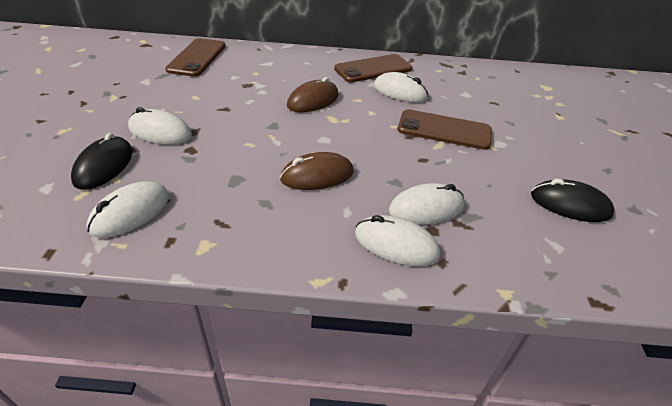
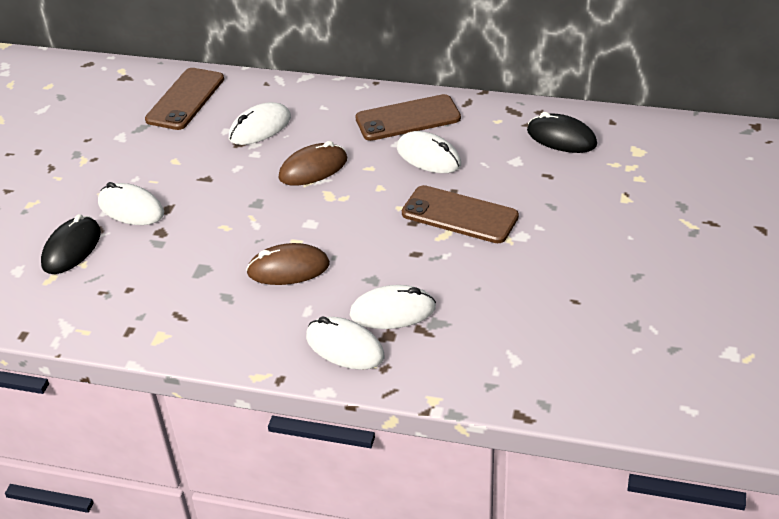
camera: 15 degrees right, 0 degrees up
(130, 212) = (95, 300): white mouse -> white mouse (260, 128)
(570, 205) = (558, 316): black mouse -> black mouse (561, 138)

